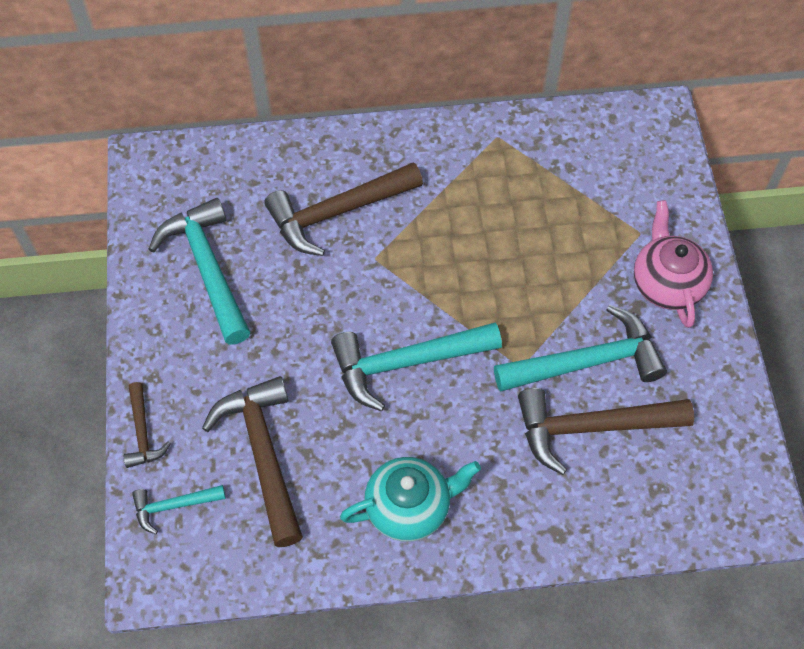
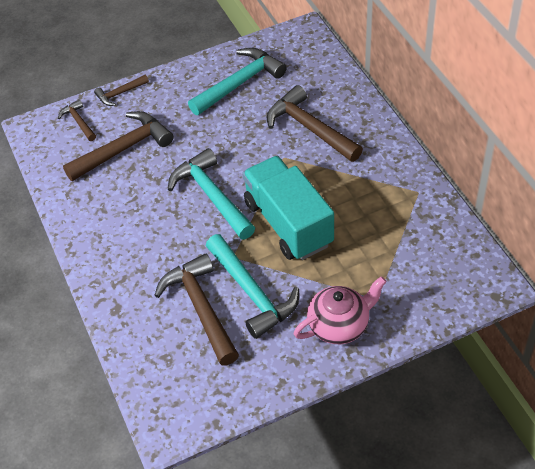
camera: 75 degrees right, 10 degrees down
(173, 506) = (79, 122): turquoise hammer -> brown hammer
(409, 508) = (110, 227): turquoise teapot -> none
(491, 288) = (288, 223): none -> turquoise truck

